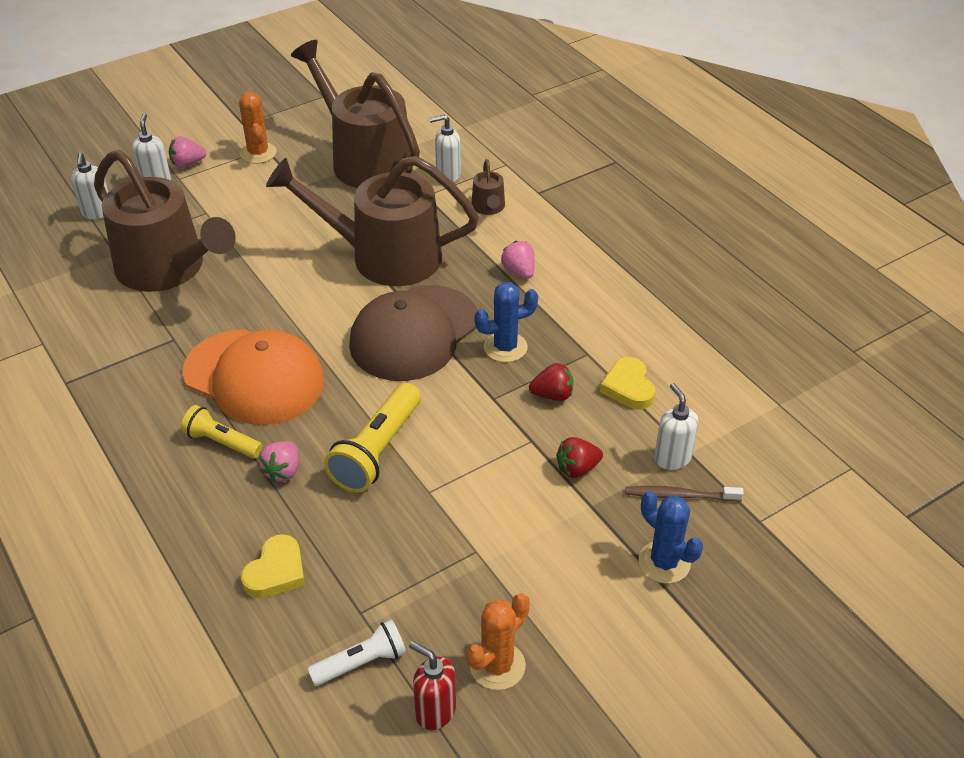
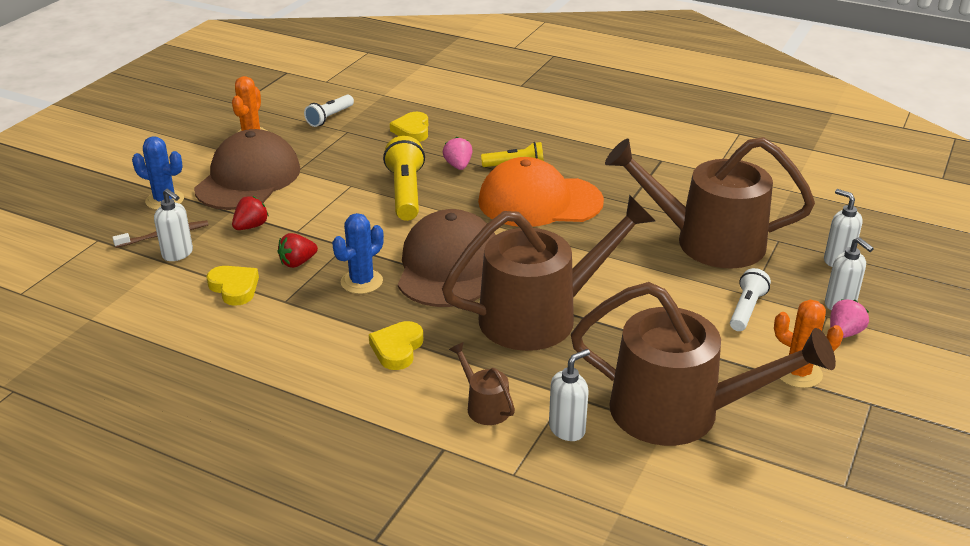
camera: 150 degrees right, 10 degrees down
(226, 203) = (746, 309): none -> white flashlight
(435, 711) = (276, 115): red soap dispenser -> none
(519, 271) = (397, 349): pink strawberry -> yellow heart
(544, 561) = (248, 179): none -> brown cap

